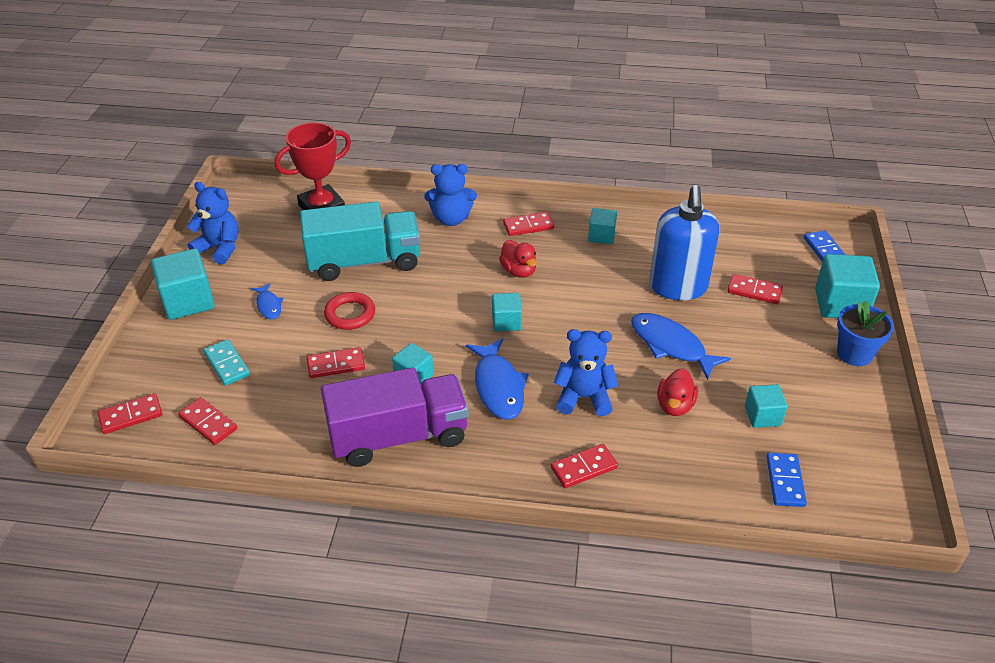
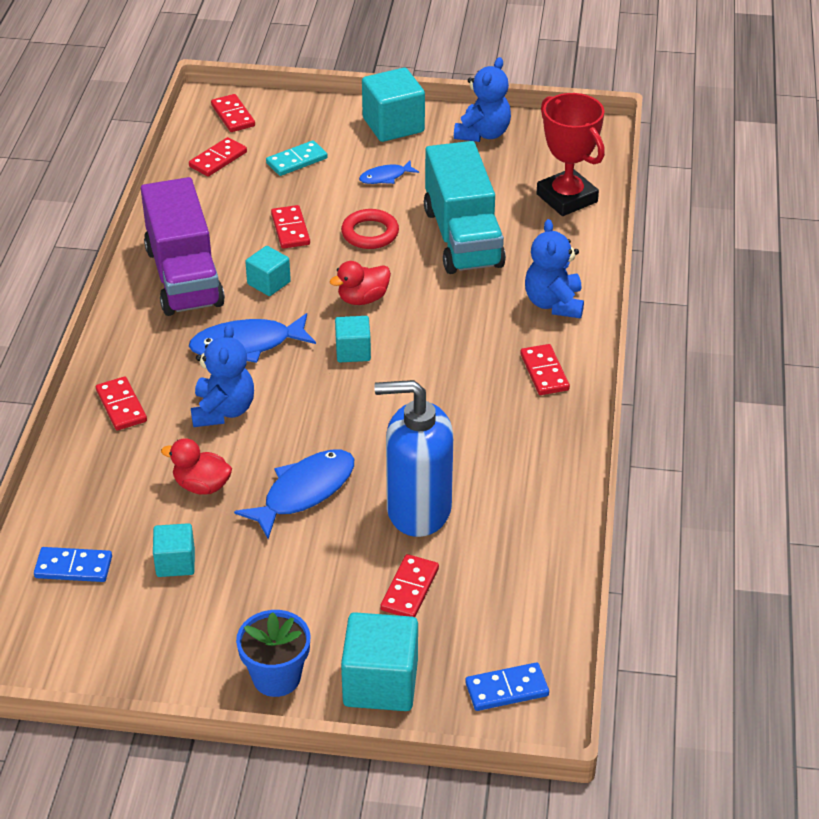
camera: 90 degrees right, 0 degrees up
(518, 271) = (449, 362): red duck -> red duck (363, 299)
(601, 236) = (527, 441): turquoise cube -> none

